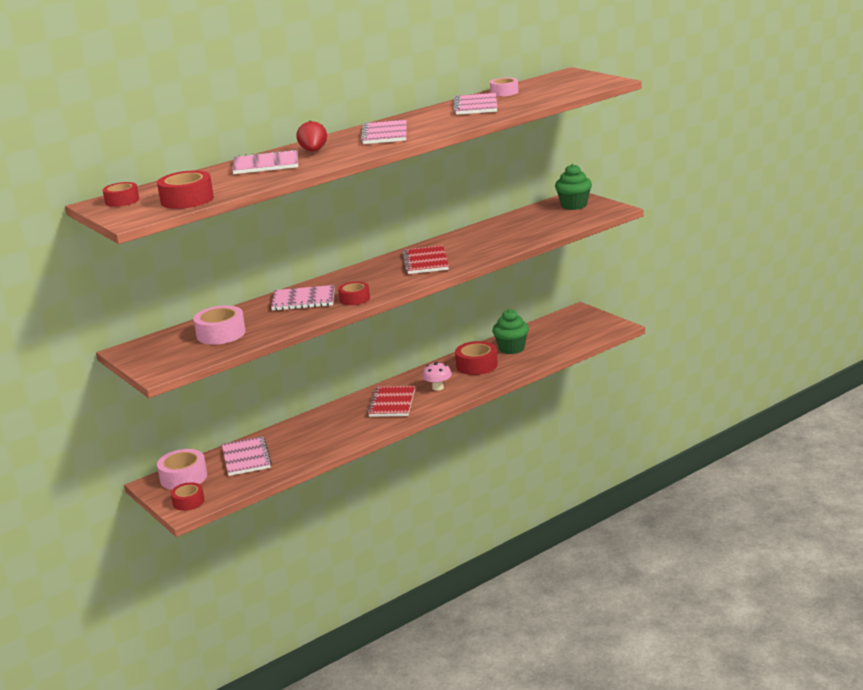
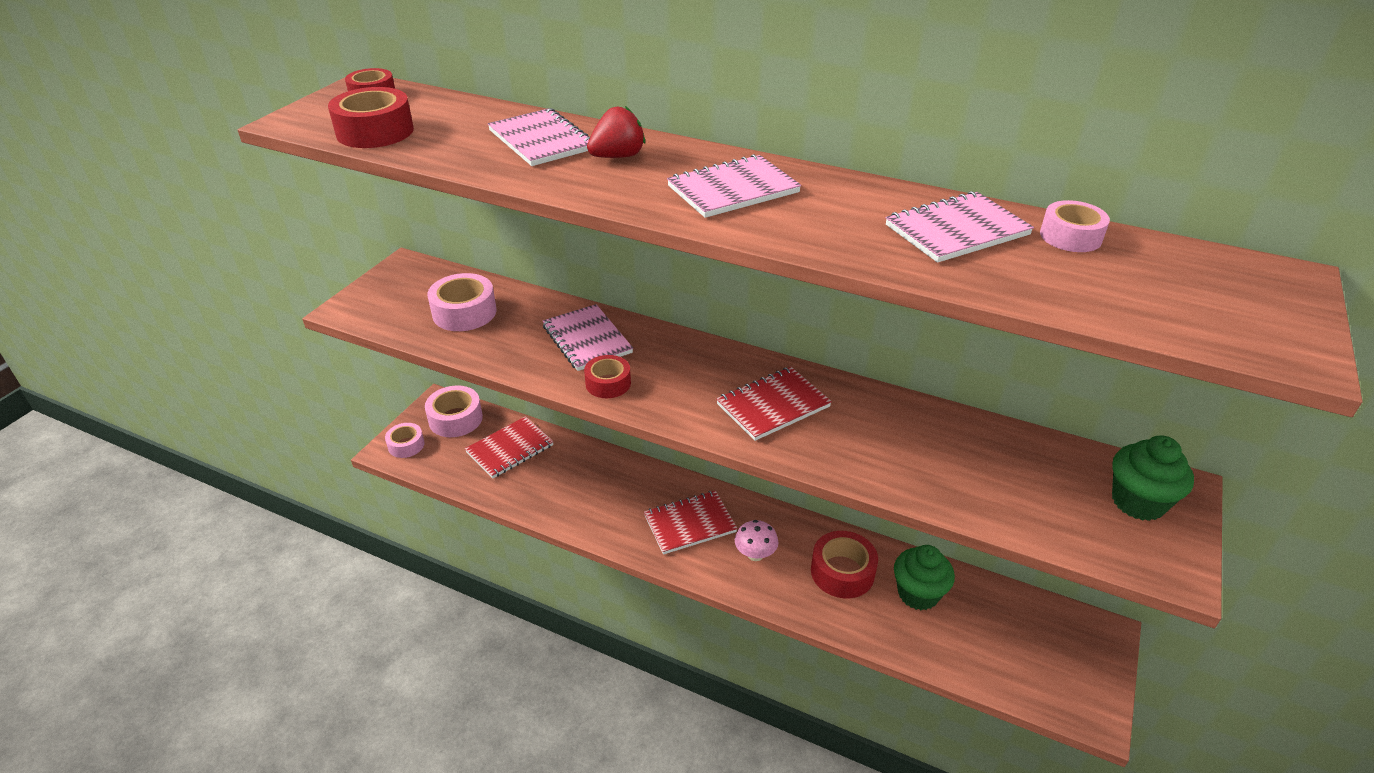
camera: 60 degrees right, 15 degrees up
(188, 502) = (406, 445): red tape -> pink tape
(246, 458) = (510, 449): pink notebook -> red notebook

